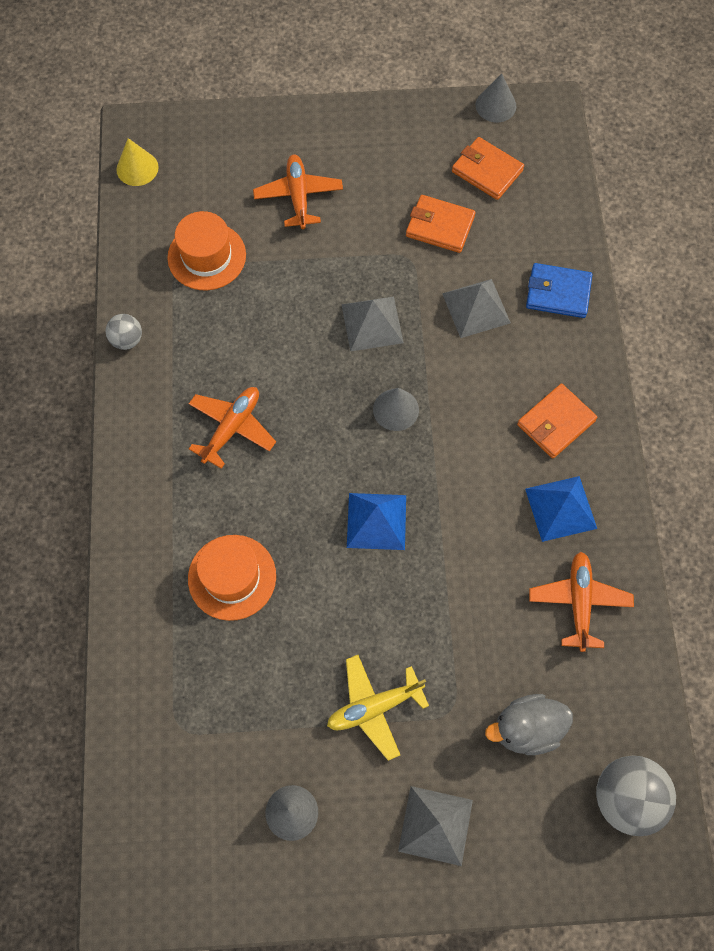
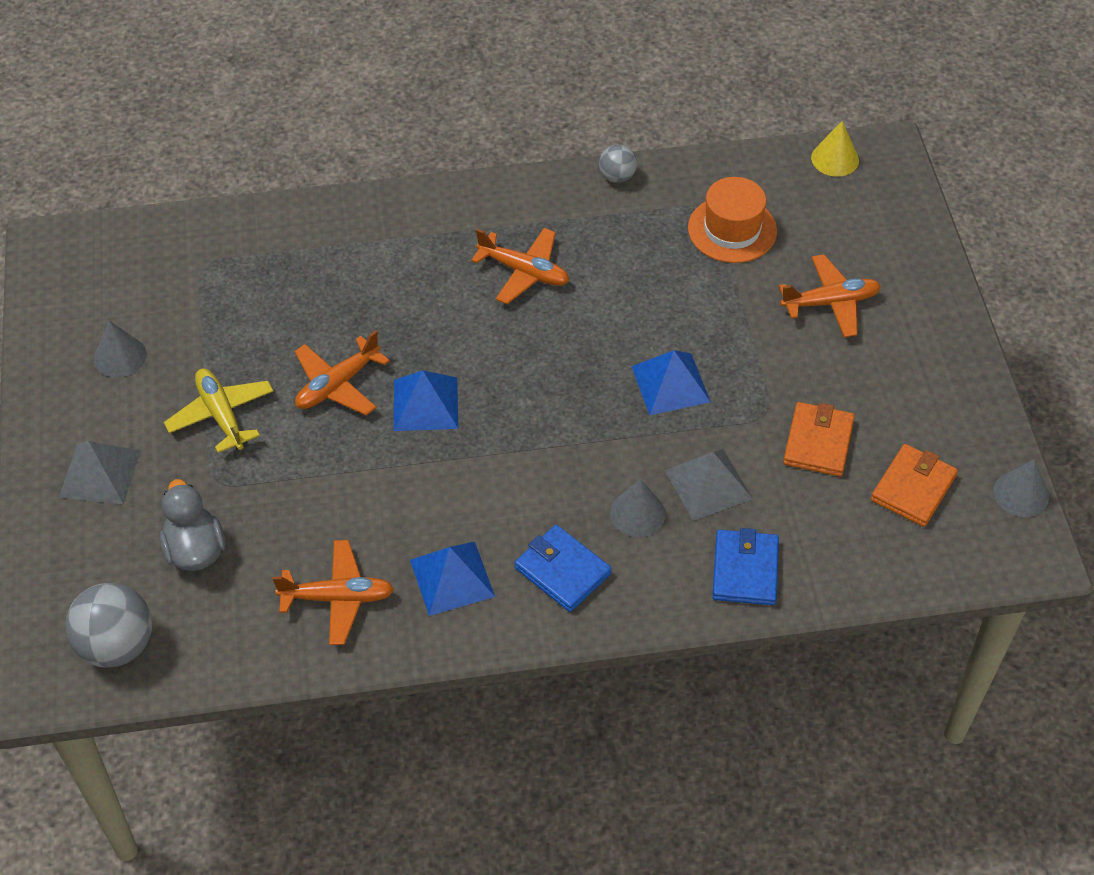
camera: 85 degrees right, 15 degrees down
(232, 577) = (357, 288): orange hat -> none
(348, 598) = (337, 385): none -> orange plane
(372, 323) = (670, 384): grey pyramid -> blue pyramid
(396, 409) = (562, 413): grey cone -> grey cone (637, 513)
(556, 423) = (562, 571): orange wallet -> blue wallet

